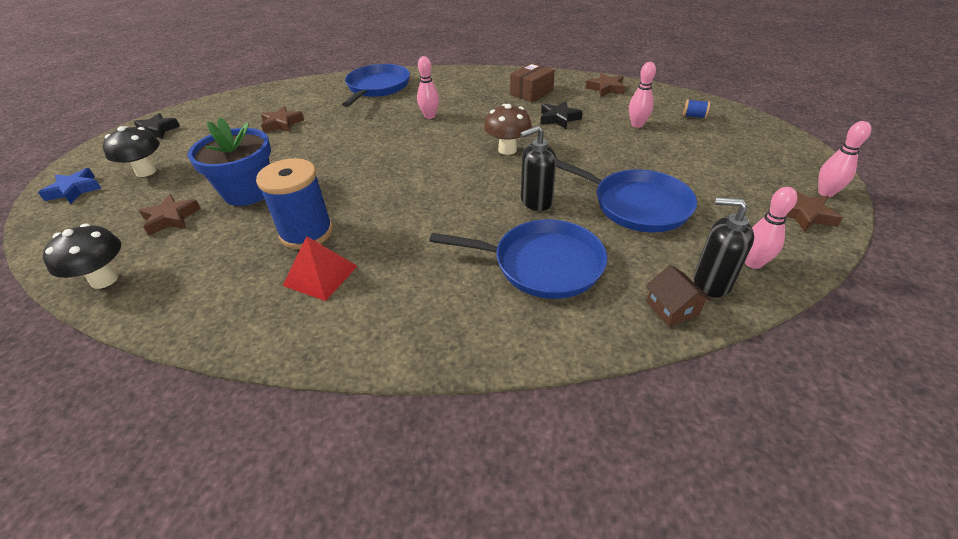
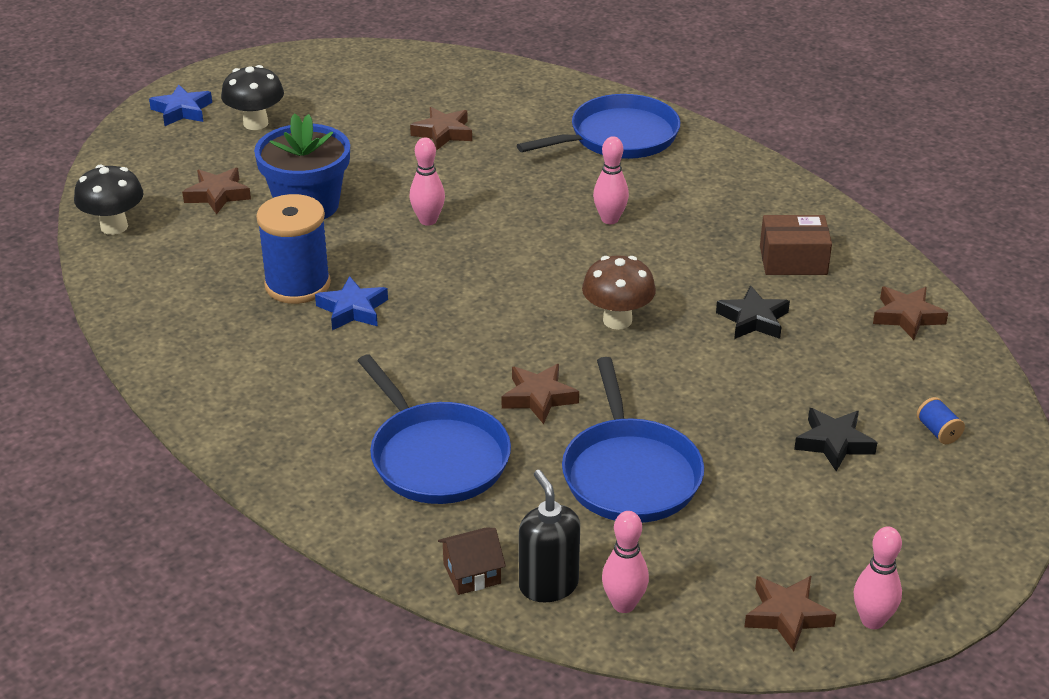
camera: 45 degrees right, 5 degrees down
(156, 131) = (319, 70): black star -> black star (833, 443)
(320, 275) = (255, 334): red pyramid -> none
(364, 224) = (352, 309): none -> blue star
(536, 201) = (539, 397): black soap dispenser -> brown star
(637, 125) = (834, 392): pink bowling pin -> pink bowling pin (428, 220)
(672, 308) = (472, 573): brown house -> brown house turned 45 degrees clockwise

